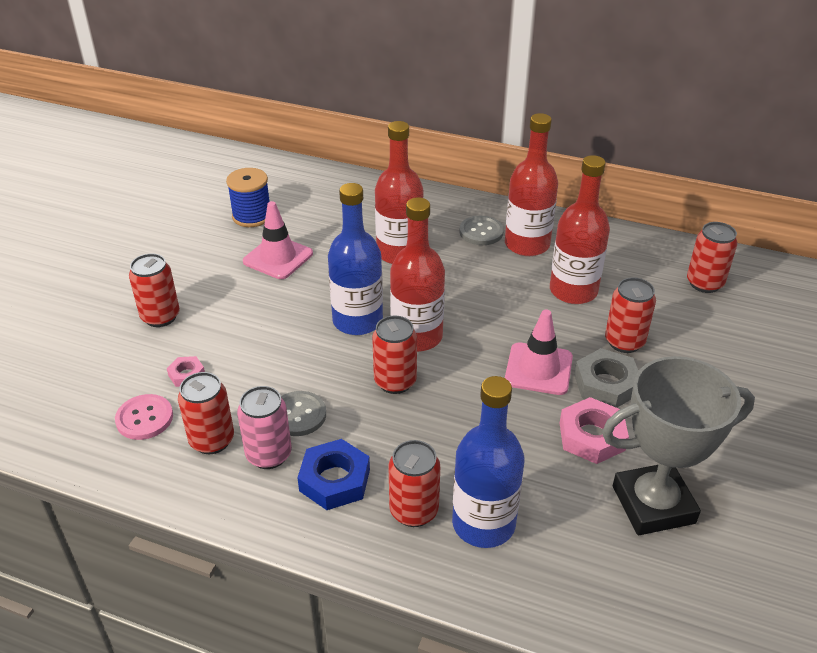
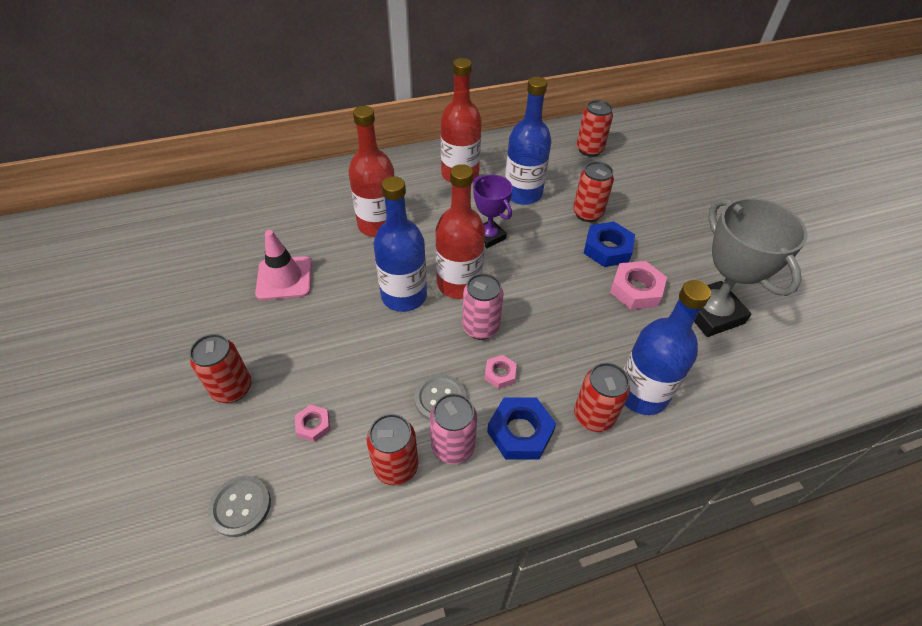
camera: 40 degrees left, 10 degrees up
(144, 418) = (317, 488): pink button -> none
(252, 216) = (222, 253): blue spool -> none
(369, 427) = (500, 374): none -> pink nut
(395, 381) = (480, 327): red can -> pink can
(481, 232) = (420, 180): grey button -> grey button (240, 506)
(492, 312) = (489, 236): none -> purple trophy
(538, 369) = (559, 261): pink traffic cone -> none
(573, 291) = (523, 194): red bottle -> blue bottle
(606, 384) = (607, 249): grey nut -> blue nut
(653, 504) = (711, 313): grey trophy -> grey trophy turned 60 degrees counterclockwise

